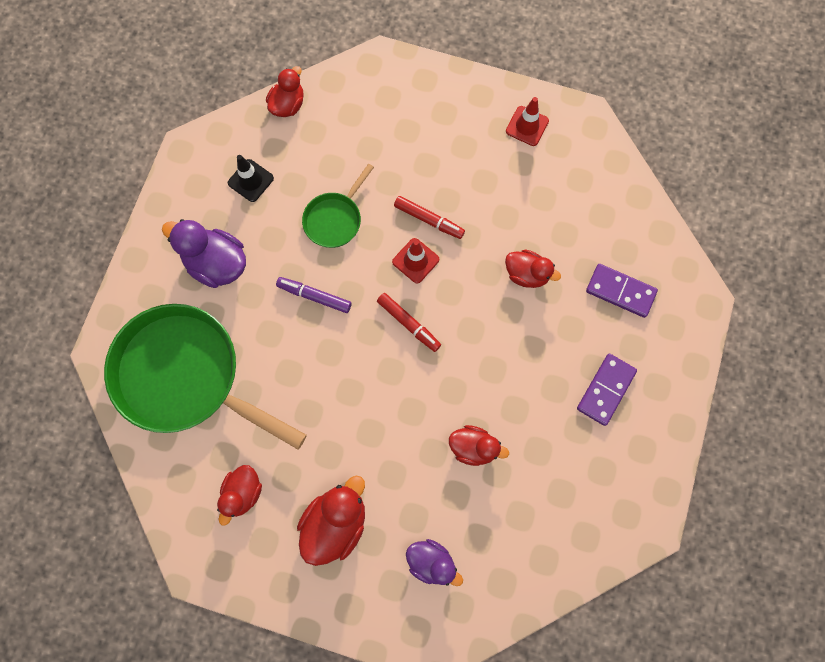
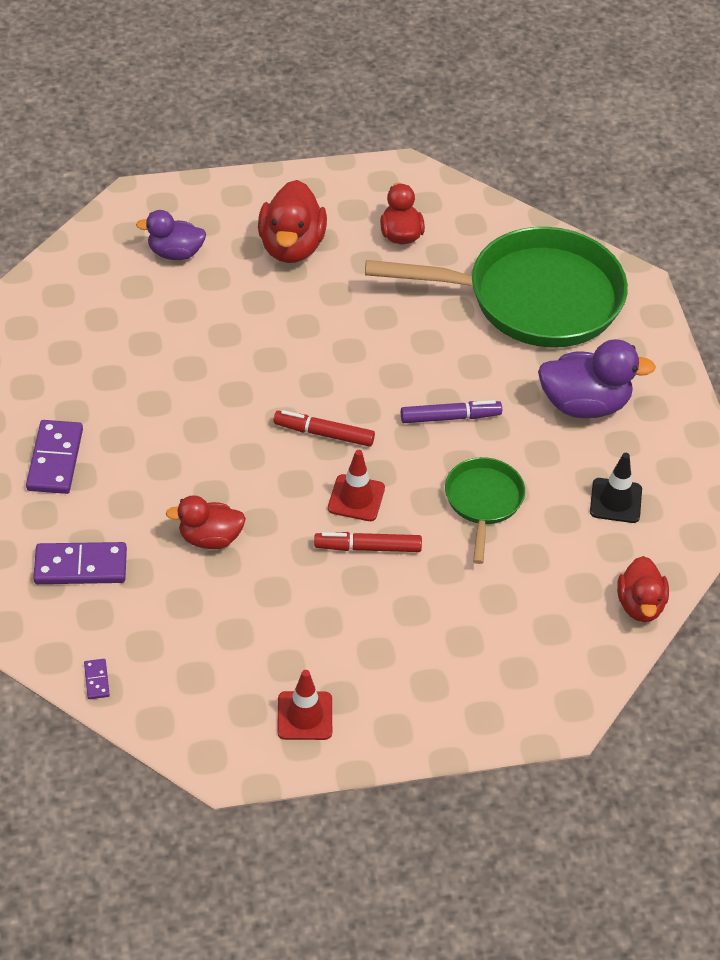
camera: 150 degrees right, 25 degrees down
(473, 447) = (182, 354): red duck -> none
(641, 204) = (96, 680): none -> purple domino

